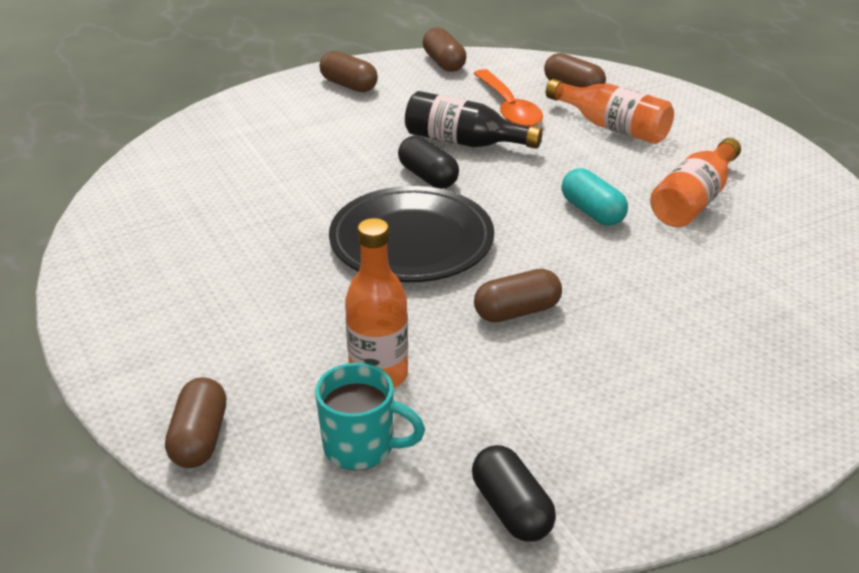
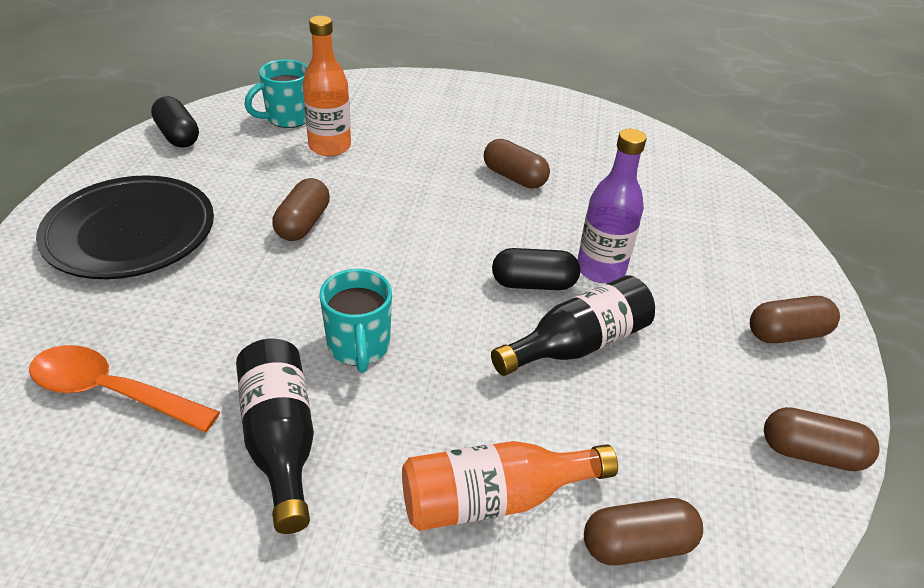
camera: 125 degrees right, 5 degrees up
(199, 438) = (365, 85): brown capsule -> brown capsule (514, 177)
(372, 158) = (600, 269): none -> purple bottle
(411, 241) = (446, 224): black plate -> black plate (130, 233)
(509, 108) = (627, 431): orange spoon -> orange spoon (112, 392)
(511, 509) = (178, 136): black capsule -> black capsule turned 45 degrees clockwise
(592, 212) = (359, 347): turquoise capsule -> turquoise mug
(694, 200) = (280, 440): orange bottle -> black bottle

